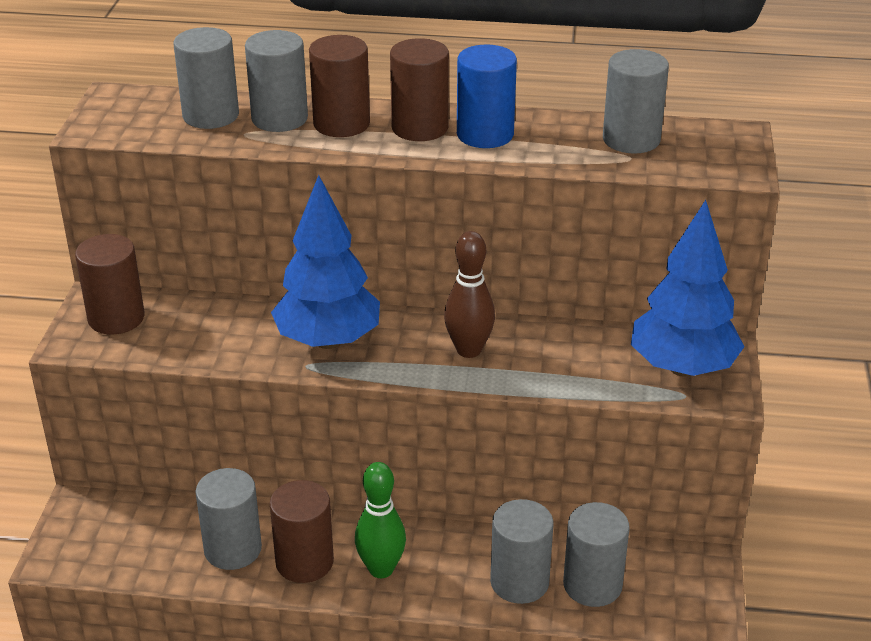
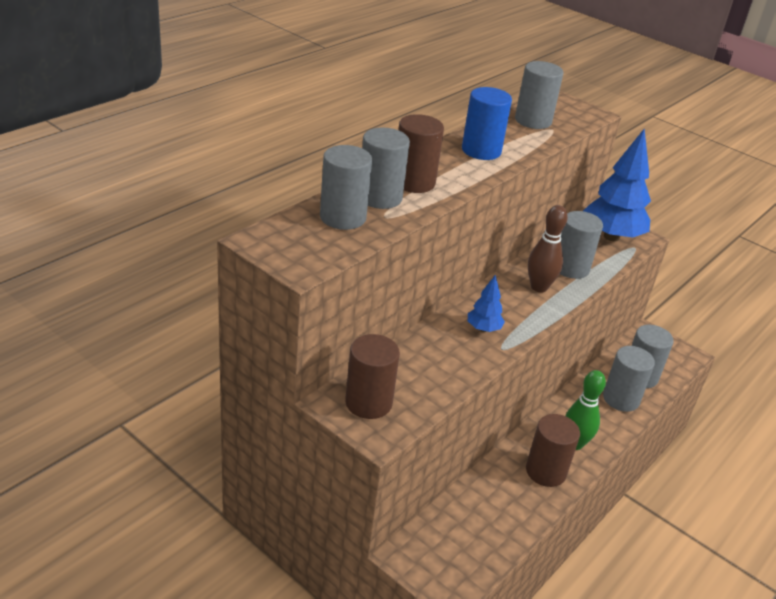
camera: 60 degrees left, 0 degrees up
(233, 549) = (510, 497): grey cylinder -> grey cylinder (570, 268)
(328, 341) = (483, 329): blue tree -> blue tree, size x0.48
(420, 128) = (449, 163): brown cylinder -> none

